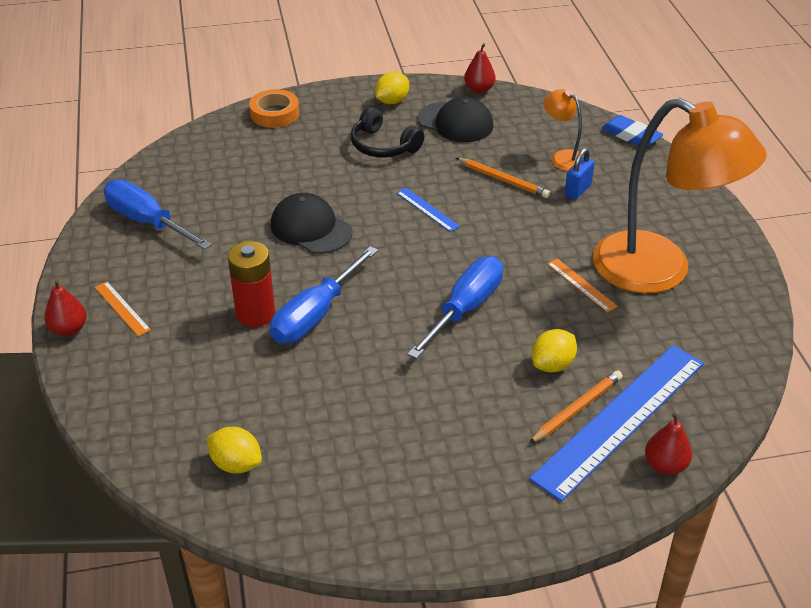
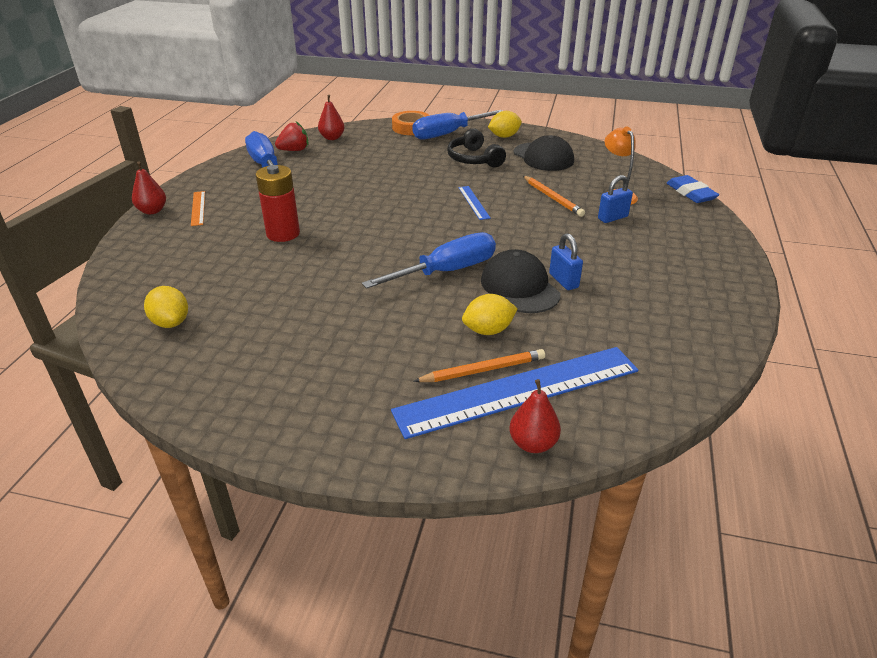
camera: 25 degrees right, 5 degrees down
(161, 187) = (294, 150): none -> red strawberry
(311, 228) = (374, 194): black cap -> black cap (520, 287)
(316, 314) = (326, 245): blue screwdriver -> blue screwdriver (448, 134)
(479, 89) = (579, 142): red pear -> red pear (332, 138)
(581, 285) = (563, 281): orange ruler -> blue padlock
(659, 271) = (646, 289): orange lamp -> none

